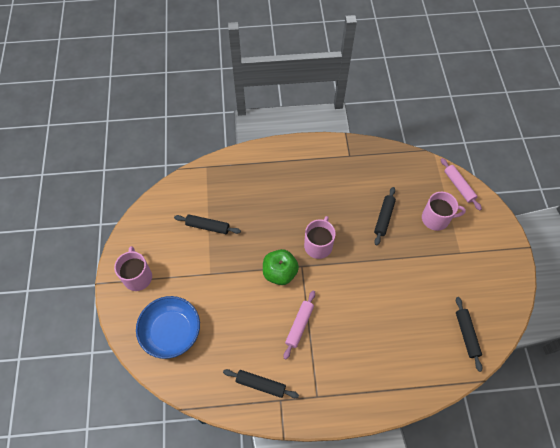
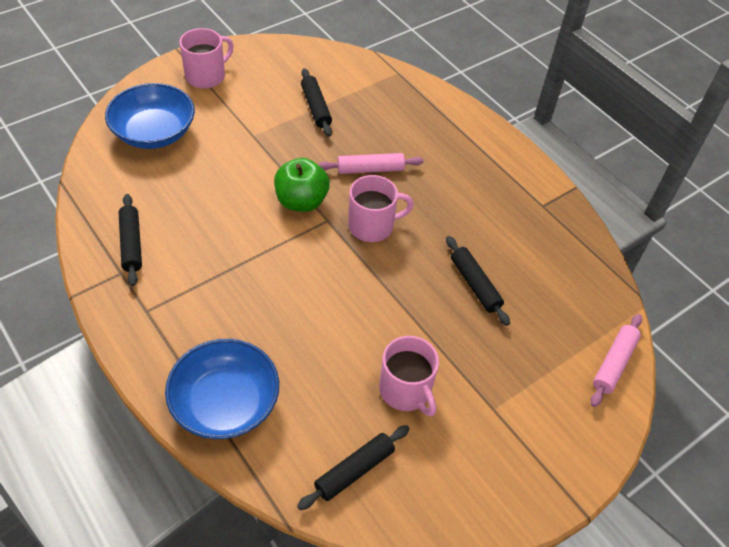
camera: 55 degrees right, 10 degrees down
(299, 325) = (238, 252): pink rolling pin -> pink rolling pin (370, 169)
(384, 218) = (475, 284): black rolling pin -> black rolling pin turned 75 degrees clockwise
(400, 379) = (225, 403): none -> blue bowl
(436, 219) = (528, 353): pink mug -> pink mug (406, 390)

